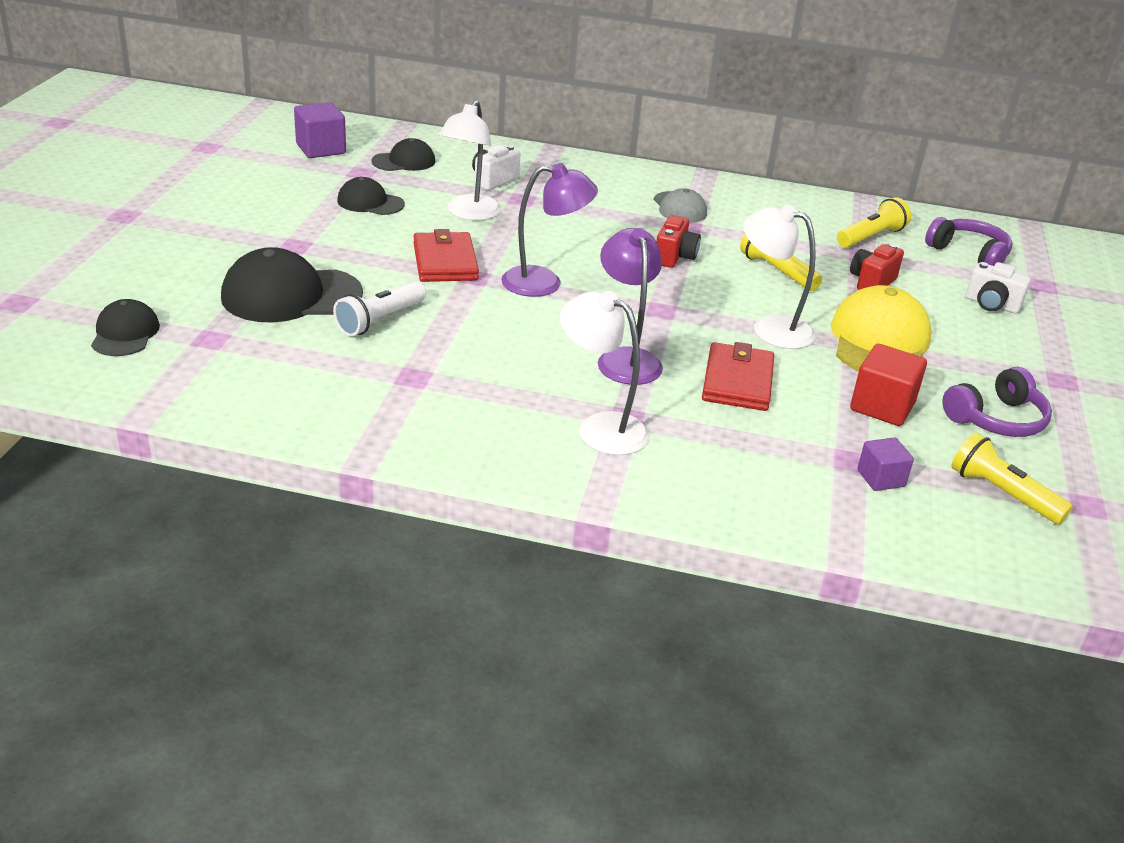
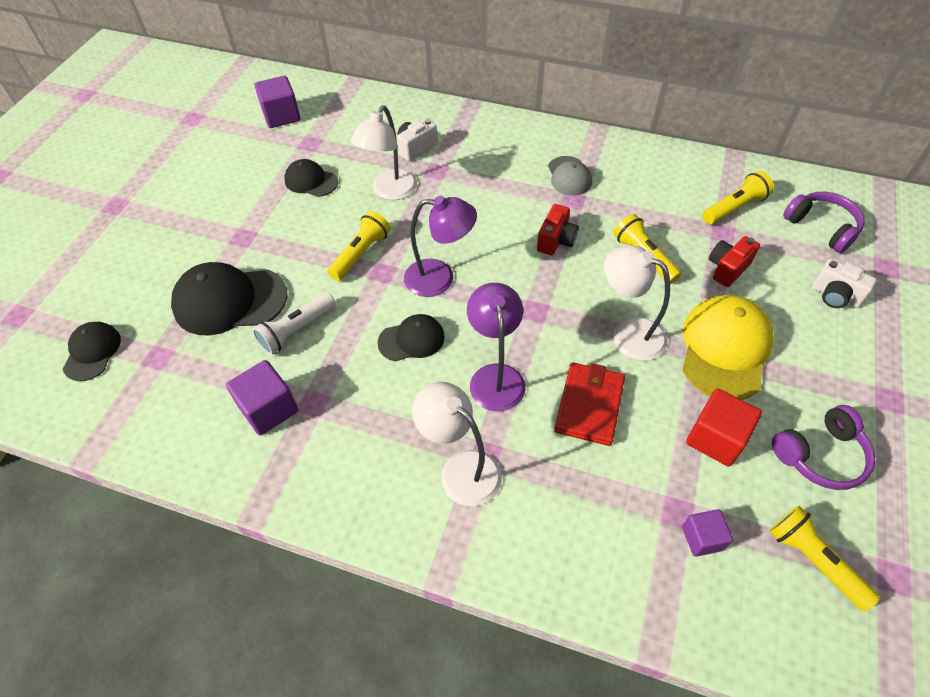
camera: 10 degrees right, 20 degrees up
(360, 381) = (269, 409): none -> purple cube
(404, 161) = (346, 128): black cap -> black cap (412, 340)
(445, 262) = (361, 254): red wallet -> yellow flashlight

